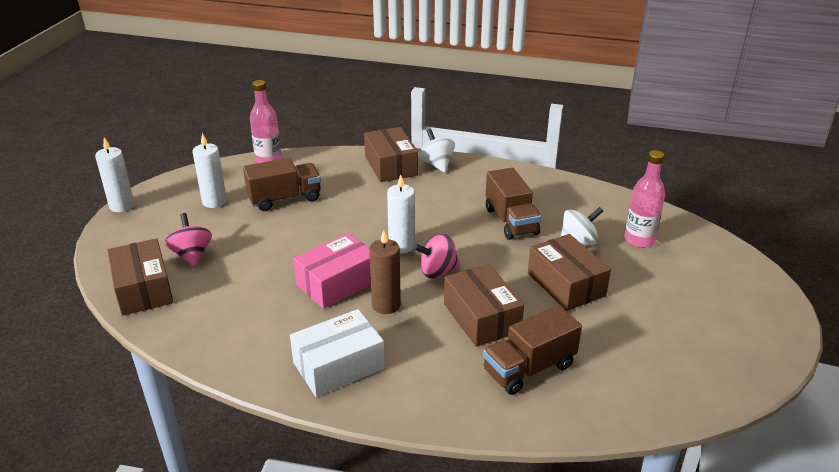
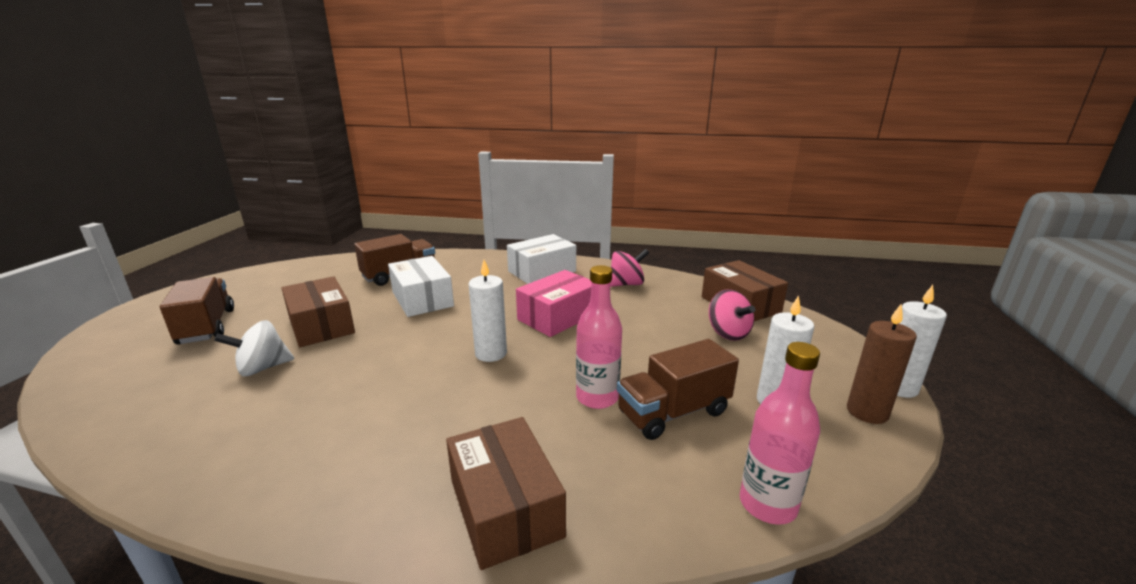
camera: 175 degrees right, 10 degrees down
(386, 305) = (508, 303): brown candle -> brown candle (867, 412)
(436, 164) = (405, 519): white spinning top -> none
(437, 271) = (453, 330): pink spinning top -> pink spinning top (626, 284)
(481, 318) = (422, 299): brown box -> white box
(511, 221) = (330, 393): brown truck -> brown truck (207, 327)
(639, 240) = (175, 375): pink bottle -> pink bottle (597, 397)

